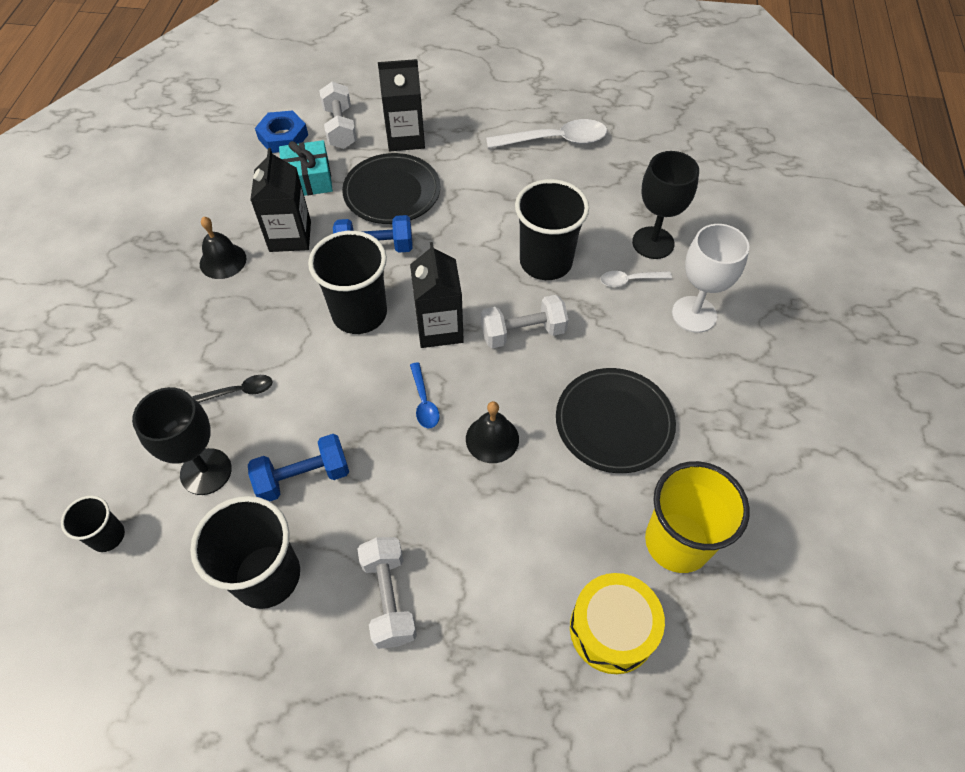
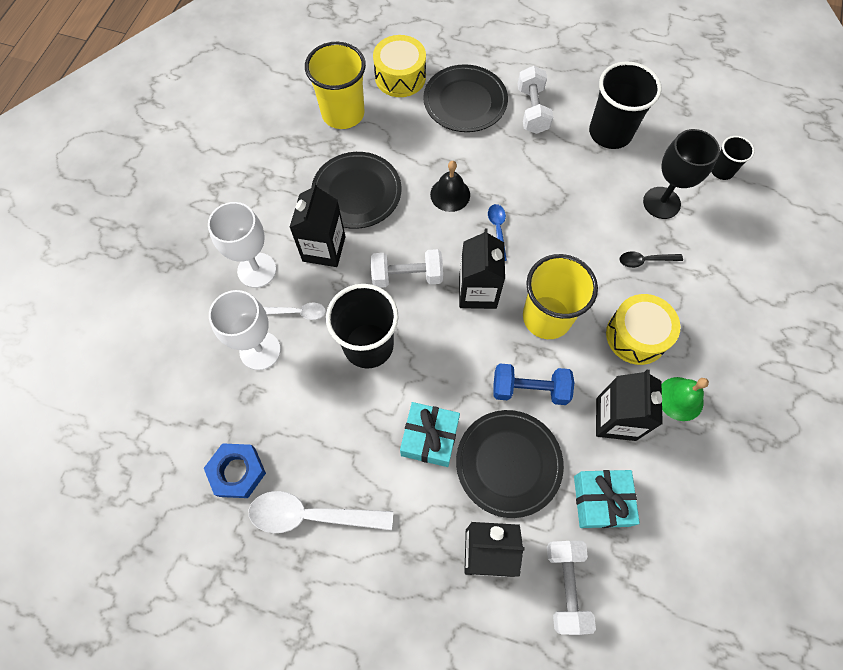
camera: 170 degrees left, 10 degrees up
(223, 261) = (680, 398): black bell -> green bell
(260, 310) = (636, 336): none -> yellow drum
(283, 137) = (636, 582): blue nut -> blue nut (237, 472)
(303, 477) = (590, 188): blue dumbbell -> none
(359, 313) = (547, 317): black cup -> yellow cup
(467, 200) = (429, 437): none -> turquoise gift
(497, 597) = (465, 101): none -> black plate
(628, 348) = (324, 249): none -> black carton
(653, 243) = (260, 350): black goblet -> white goblet

